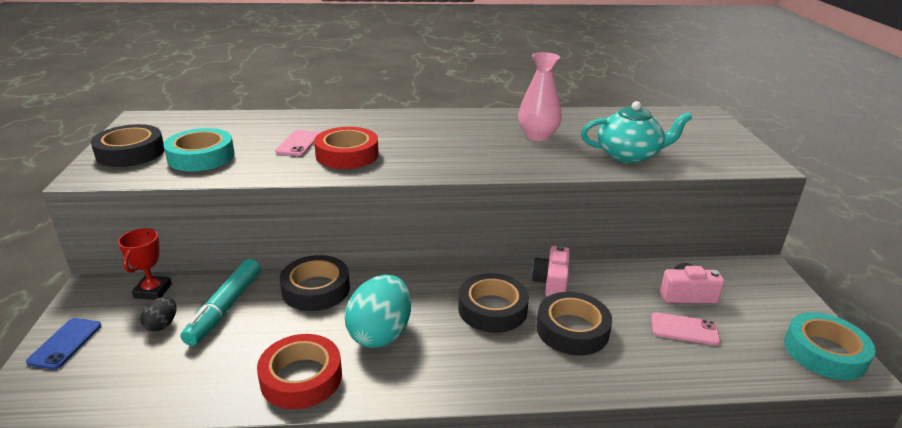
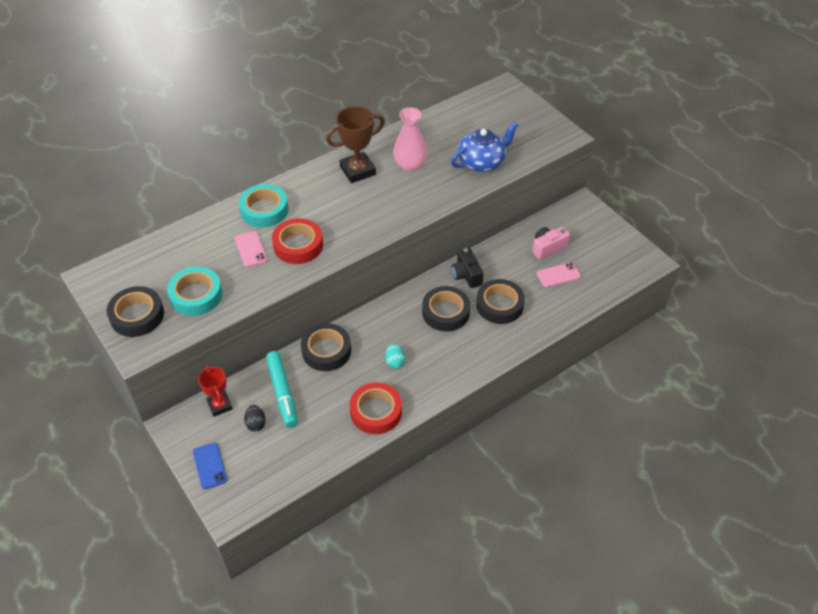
camera: 30 degrees left, 20 degrees up
(380, 334) = (395, 362): turquoise egg -> turquoise egg, size x0.48
(475, 125) = (358, 171): none -> brown trophy
(551, 282) = (466, 275): pink camera -> black camera
(629, 155) = (482, 162): turquoise teapot -> blue teapot
(824, 352) = (633, 257): turquoise tape -> turquoise tape (264, 210)

